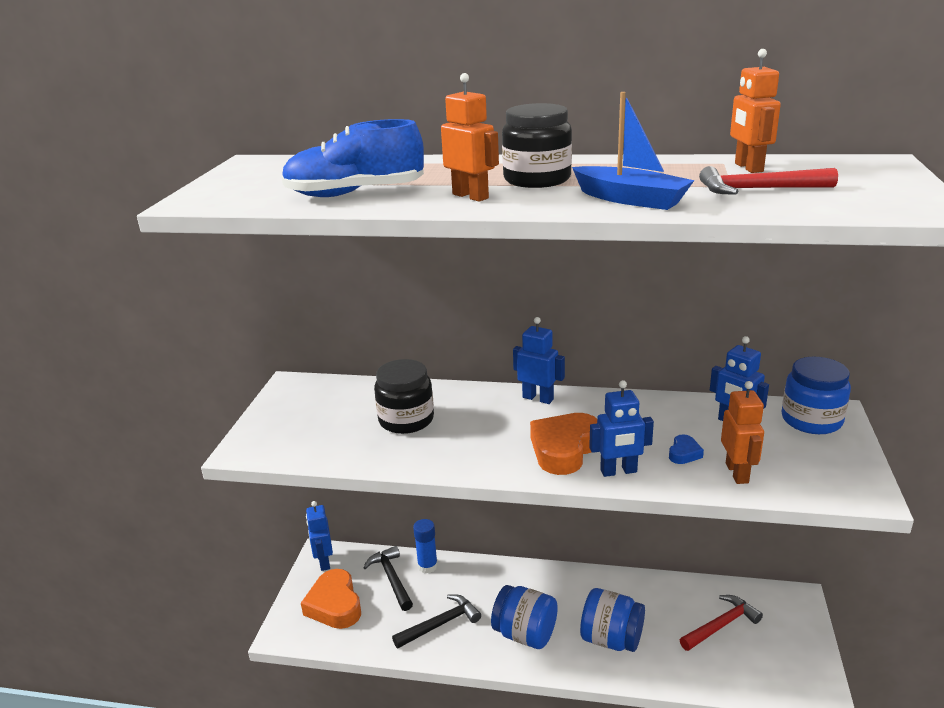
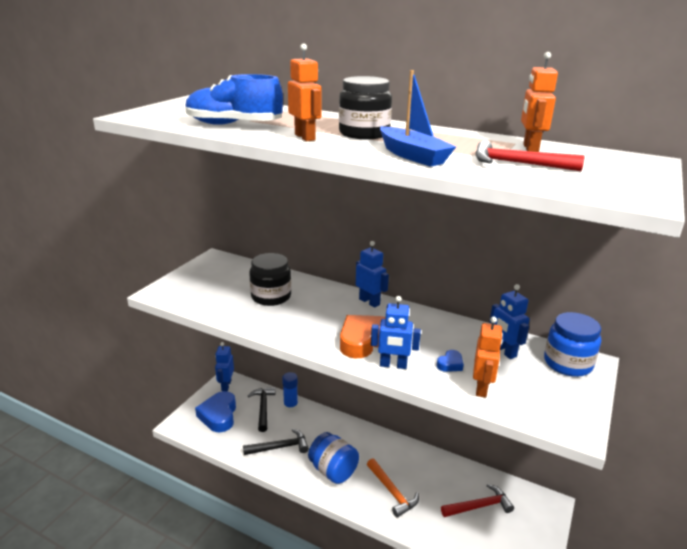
camera: 15 degrees right, 0 degrees up
(334, 605) = (219, 415): orange heart -> blue heart
(611, 639) = (392, 492): blue jar -> orange hammer

